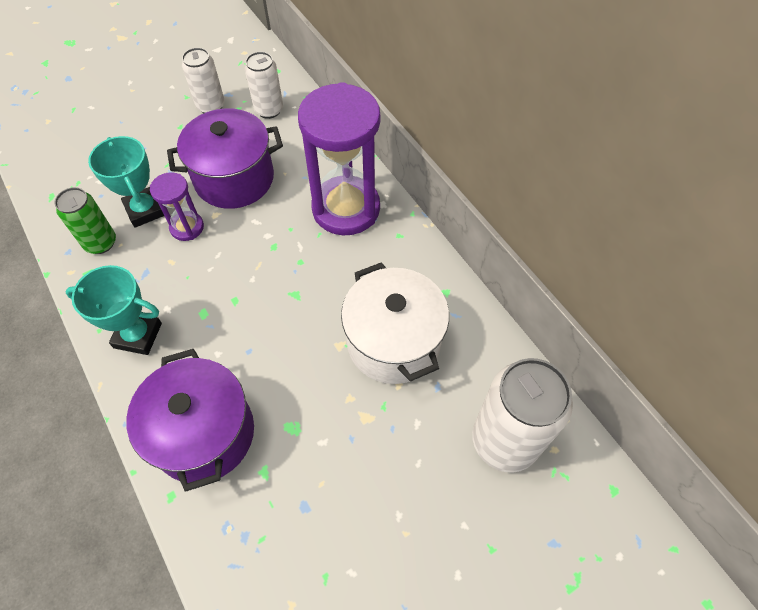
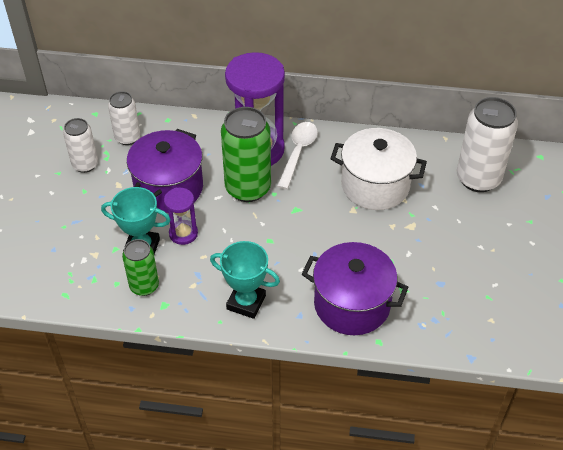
camera: 50 degrees left, 10 degrees down
(138, 335) = (246, 302): turquoise trophy -> turquoise trophy turned 60 degrees clockwise
(288, 236) = (248, 188): none -> green can
(374, 244) = (298, 153): none -> white spoon

